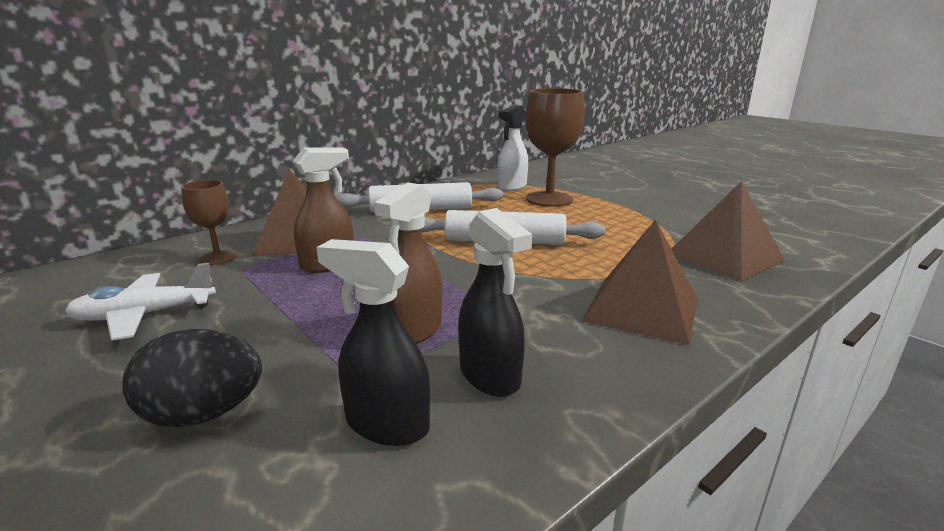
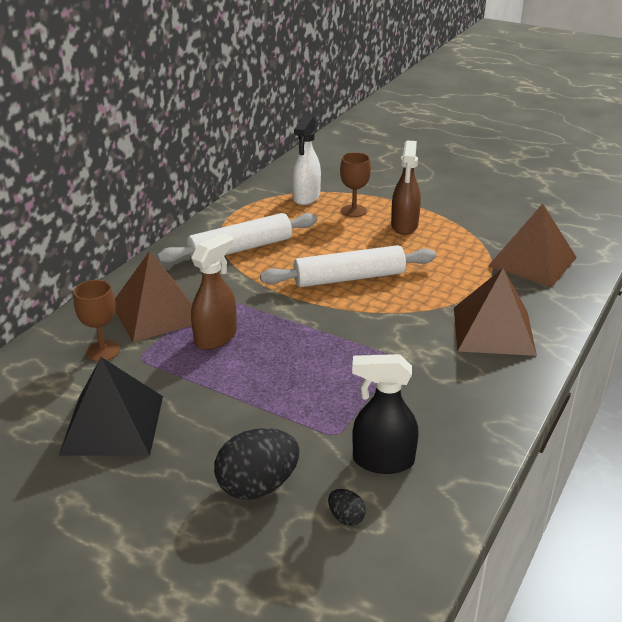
camera: 20 degrees left, 10 degrees up
(145, 315) = (112, 424): white plane -> black pyramid
(264, 491) = (346, 517): none -> black egg
(414, 330) = (344, 387): brown spray bottle -> brown spray bottle (404, 226)
(490, 376) = (423, 411): black spray bottle -> none
(549, 199) = (354, 211): brown goblet -> brown goblet, size x0.54

